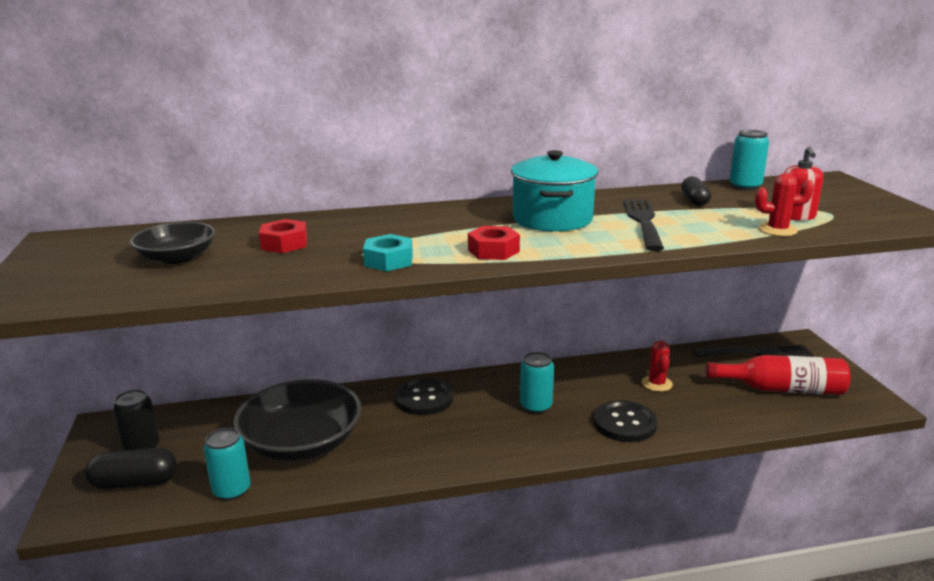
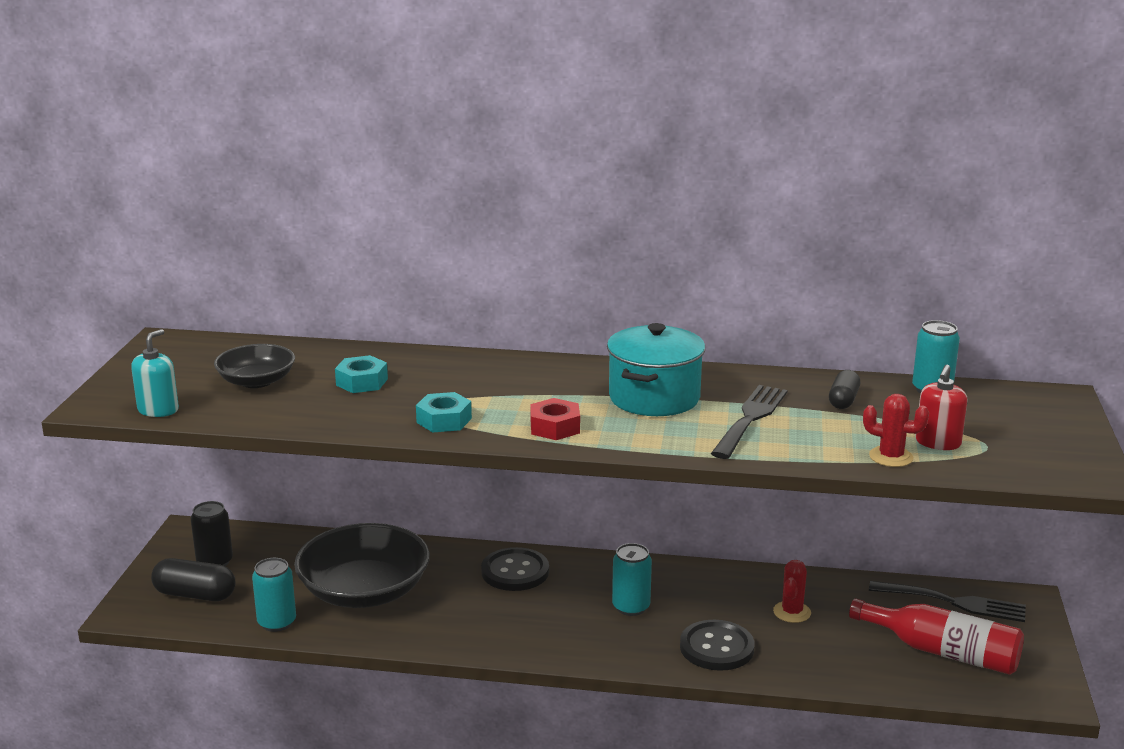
camera: 20 degrees right, 0 degrees up
(82, 296) = (158, 410): none -> turquoise soap dispenser
(284, 243) = (362, 382): red nut -> turquoise nut

